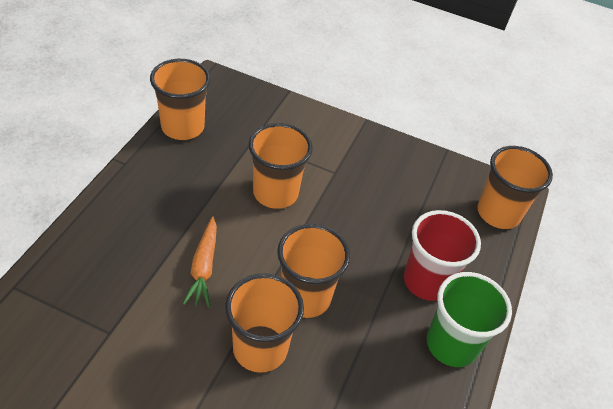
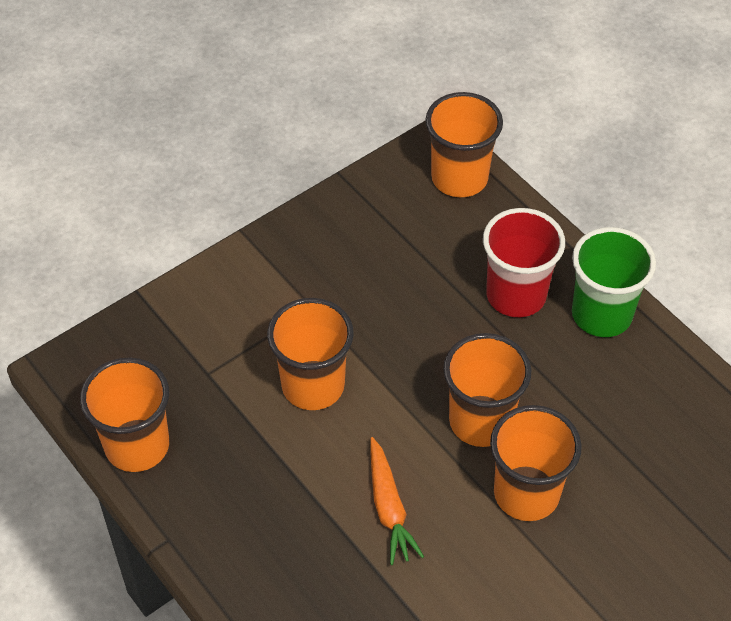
camera: 55 degrees left, 5 degrees up
(203, 267) = (389, 508): orange carrot -> orange carrot turned 45 degrees clockwise

